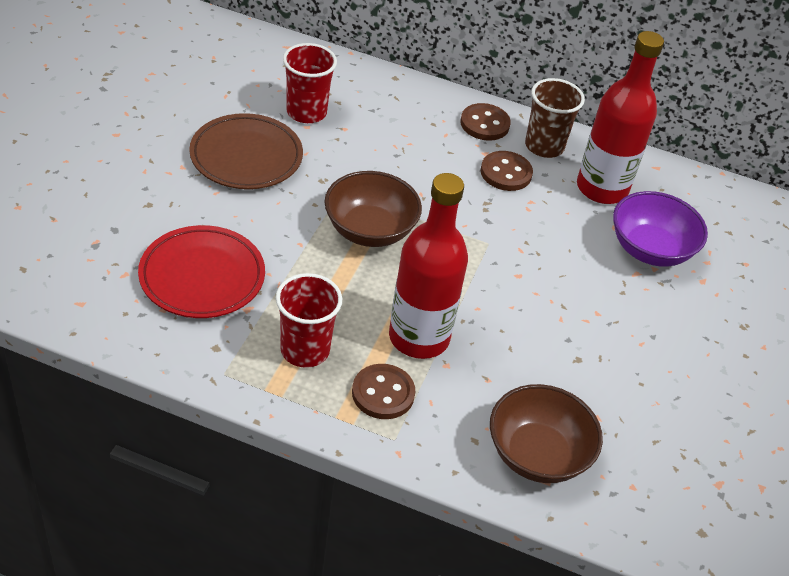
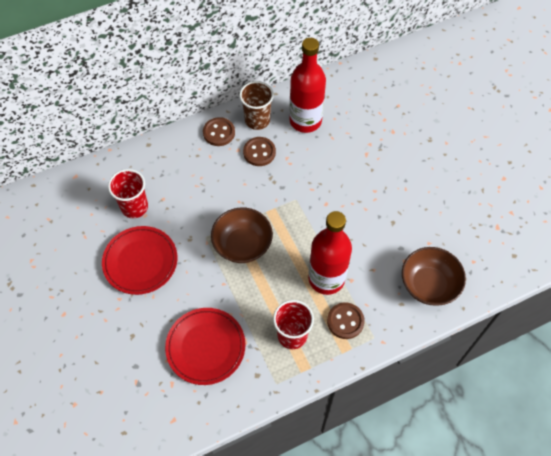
camera: 40 degrees left, 15 degrees up
(246, 157) = (140, 262): brown plate -> red plate
(650, 249) = (358, 135): purple bowl -> none

